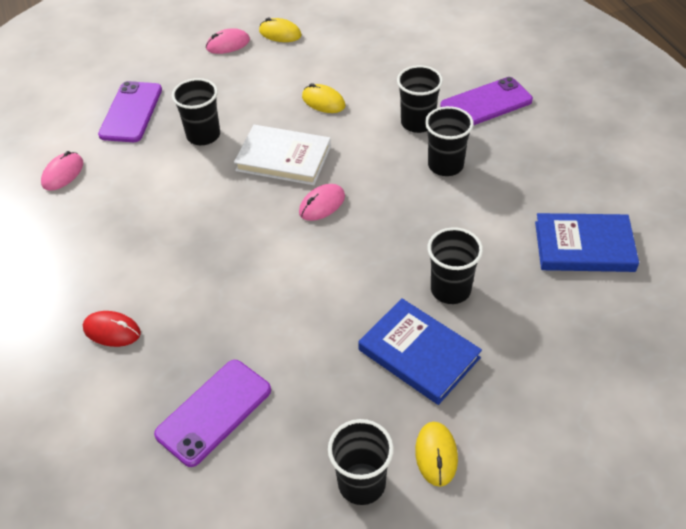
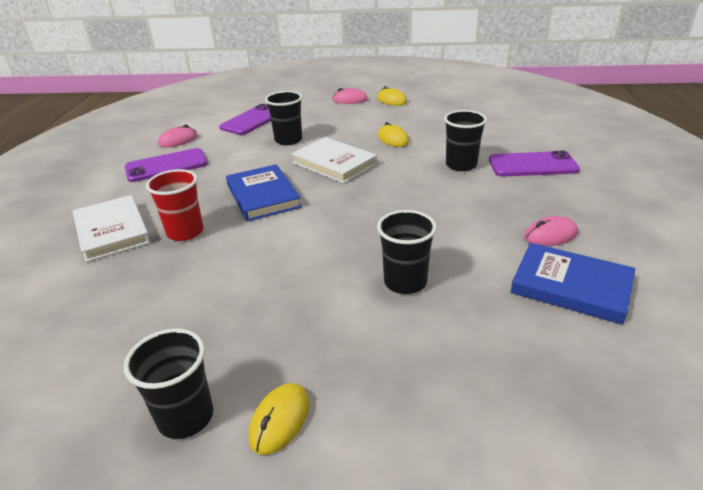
camera: 25 degrees right, 15 degrees down
(112, 331) = (112, 231): red mouse -> white book
(195, 304) = (185, 232): none -> red cup
(214, 412) = (123, 308): purple phone -> purple phone (166, 166)
(322, 204) = (339, 196): pink mouse -> pink mouse (550, 235)
(419, 354) = (334, 323): blue book -> blue book (263, 196)
(445, 165) = (466, 195): black cup -> none

